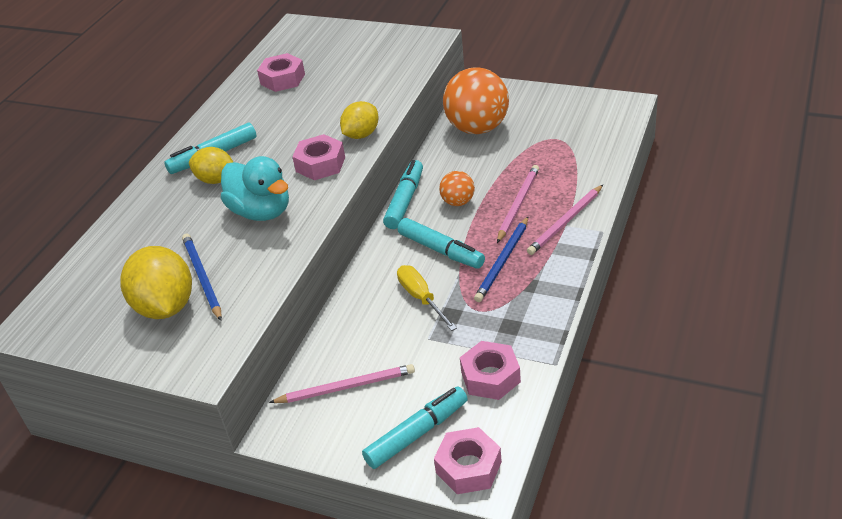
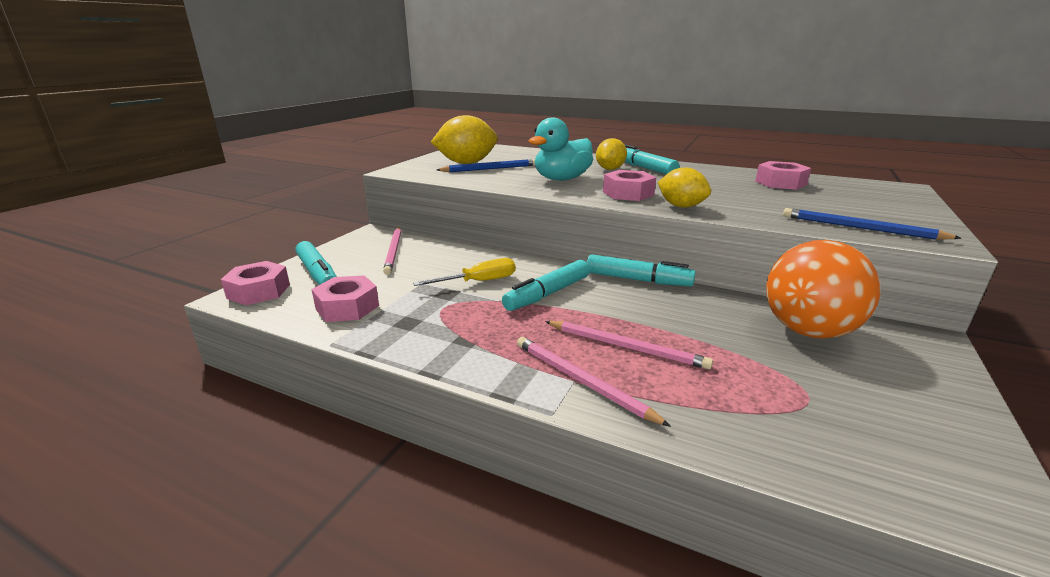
camera: 90 degrees right, 15 degrees down
(458, 202) = (634, 308): orange ball -> none
(502, 261) = (515, 327): blue pencil -> blue pencil (860, 228)

